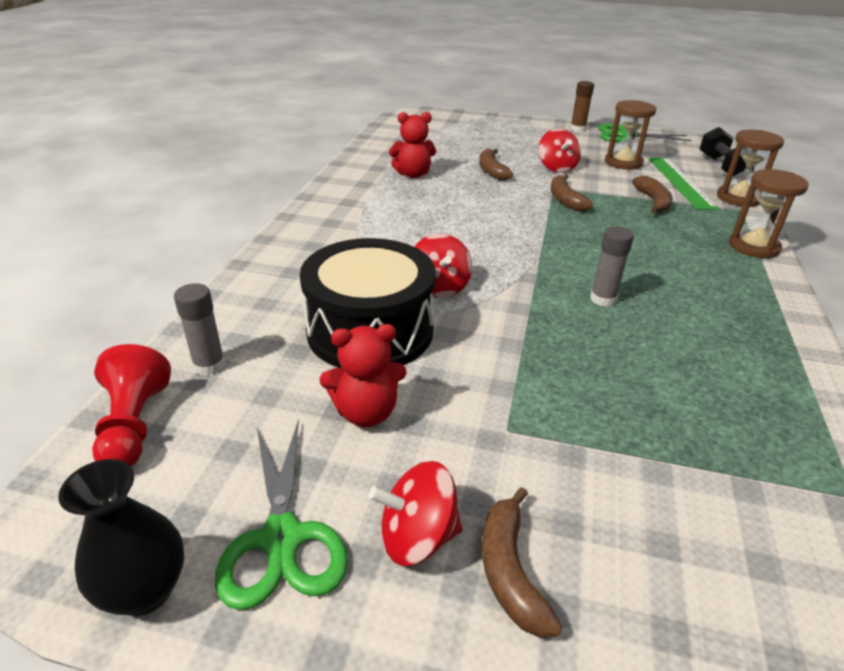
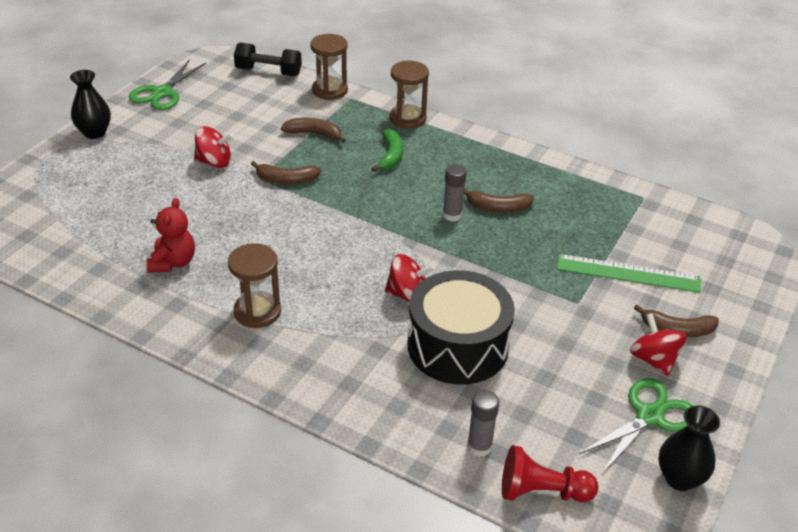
camera: 75 degrees left, 5 degrees up
(282, 538) = (649, 416): green scissors -> green scissors turned 45 degrees counterclockwise
(366, 412) = (550, 364): red teddy bear -> none
(417, 537) = (653, 359): red spinning top -> red spinning top turned 150 degrees clockwise
(491, 171) = (196, 205): brown banana -> brown banana (498, 207)
(545, 125) = (94, 133): none -> black vase
(577, 129) = (123, 115): brown glue stick -> none
(623, 163) = (227, 119): brown hourglass -> brown hourglass (257, 312)
(668, 246) = (390, 156): none -> green banana
(680, 182) = (285, 105): green ruler -> green ruler (628, 273)

